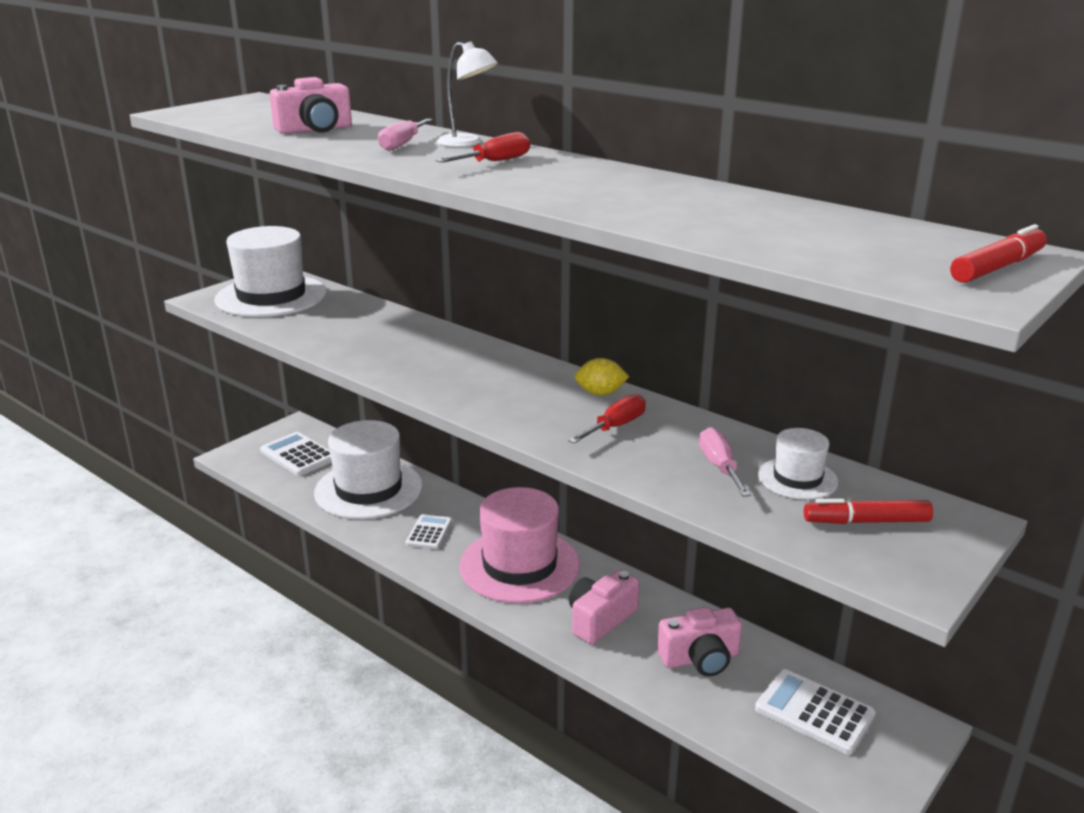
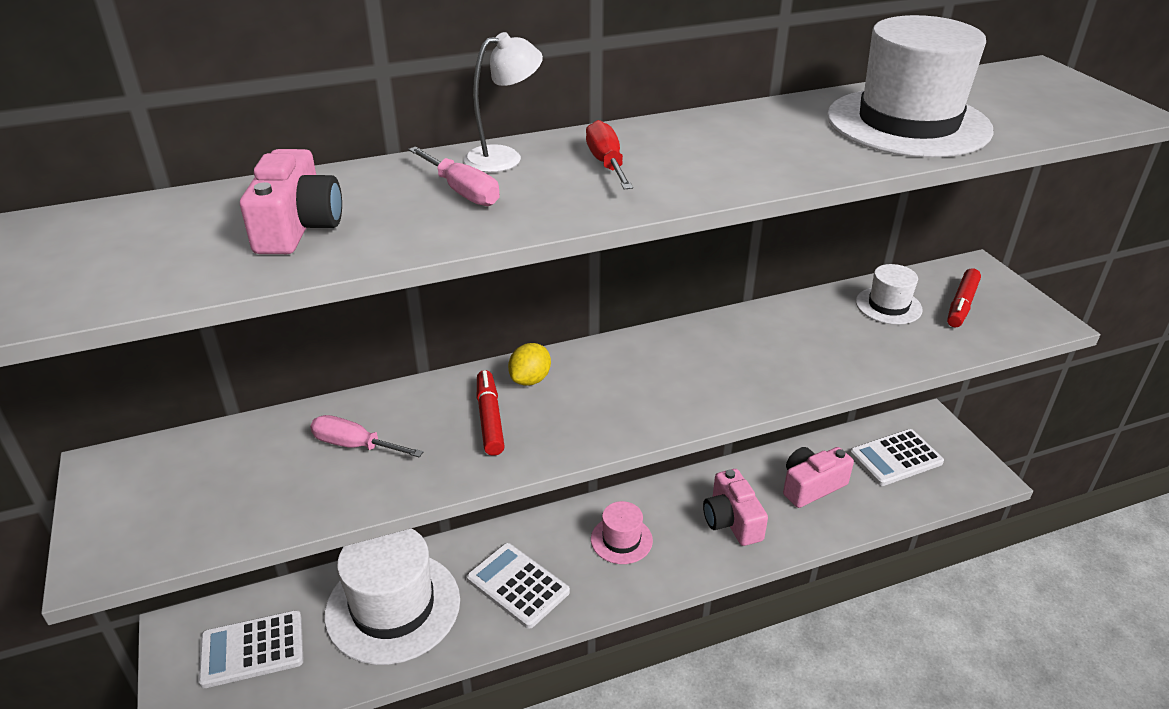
camera: 60 degrees left, 10 degrees up
(271, 296) = (178, 491): white hat -> white hat (908, 123)
(429, 532) = (518, 585): white calculator -> white calculator, size x1.56
(519, 565) = (621, 540): pink hat -> pink hat, size x0.50
(600, 393) = (681, 339): yellow lemon -> yellow lemon (530, 379)
(615, 426) = (751, 355): red screwdriver -> none
(700, 658) = (811, 486): pink camera -> pink camera turned 135 degrees counterclockwise
(720, 467) = (852, 331): pink screwdriver -> pink screwdriver (355, 445)
(997, 268) = (1065, 87): red marker -> red marker (489, 419)

